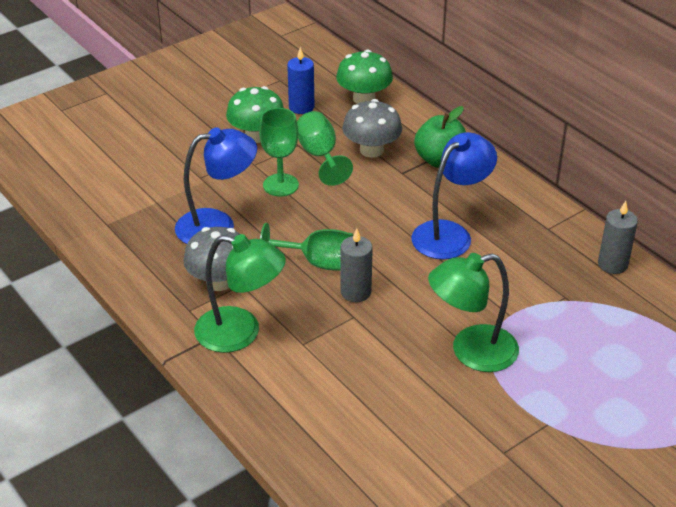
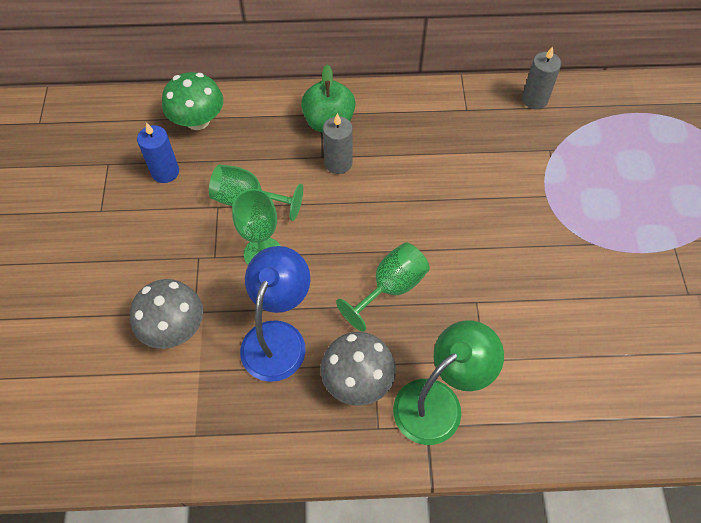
camera: 55 degrees left, 20 degrees up
(256, 136) = (174, 230): green mushroom -> none
(355, 292) = (448, 282): grey candle -> grey candle (338, 163)
(371, 150) = (274, 159): grey mushroom -> grey mushroom (174, 328)
(450, 234) = (425, 173): blue lamp -> none
(471, 352) = (571, 246): green lamp -> none

